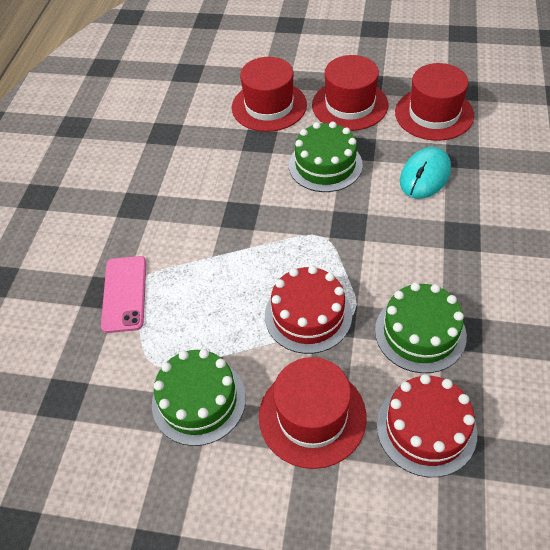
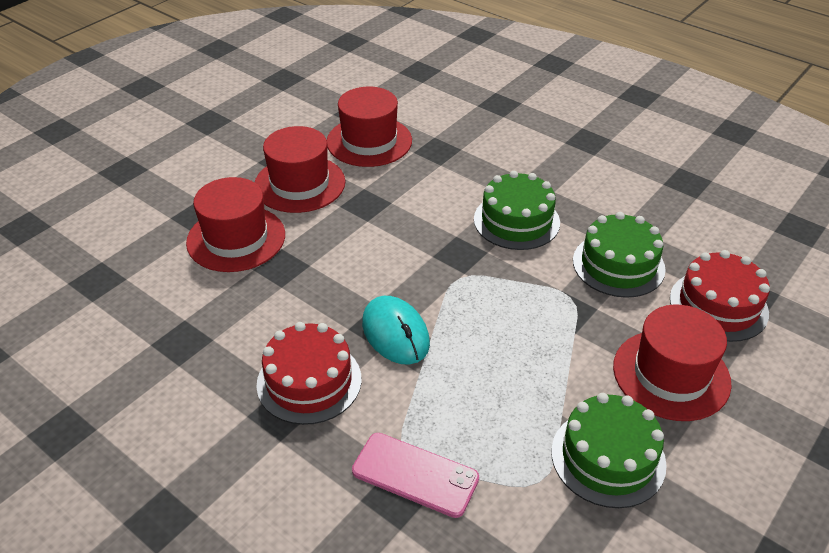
camera: 65 degrees left, 10 degrees down
(308, 315) = (551, 328): red cake -> red cake (309, 381)
(325, 165) = (366, 235): green cake -> green cake (516, 221)
(425, 176) = (441, 181): turquoise mouse -> turquoise mouse (395, 333)

